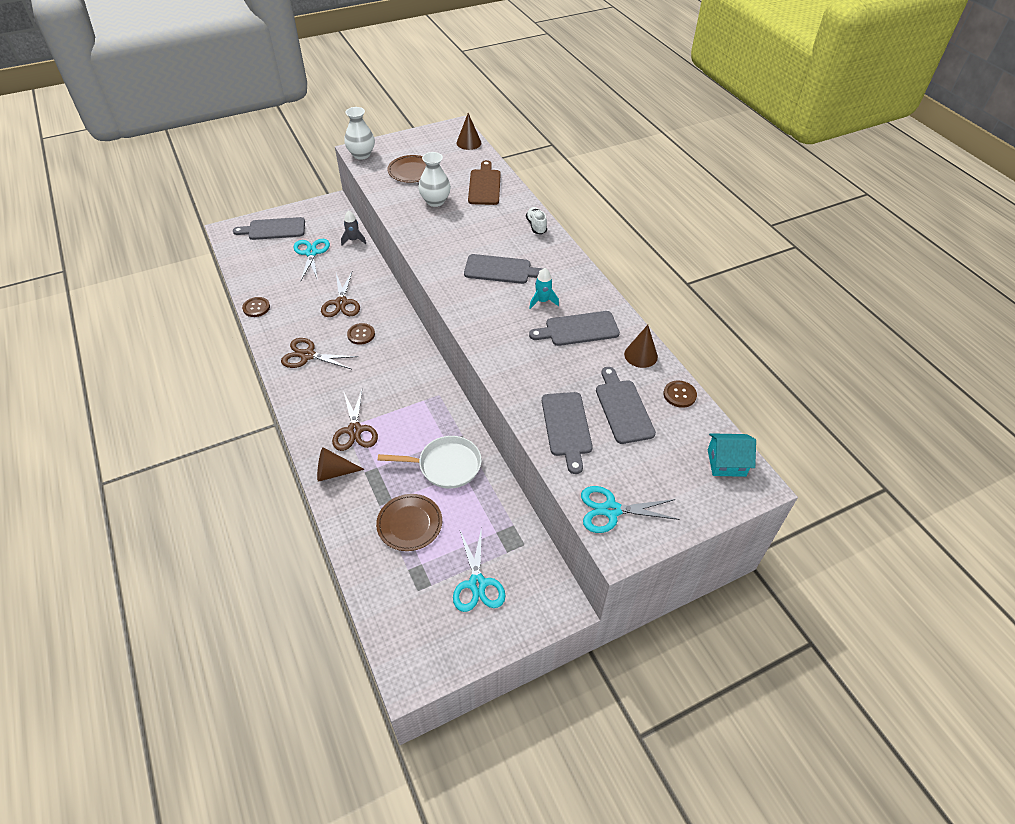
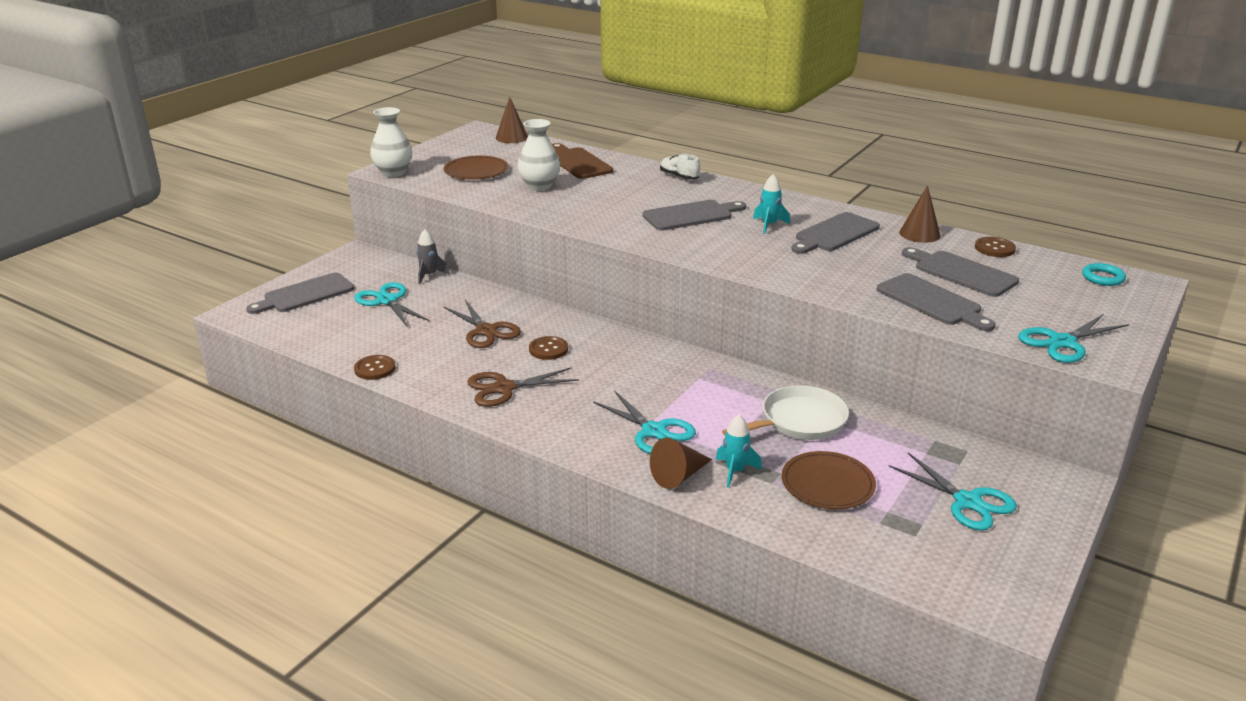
camera: 30 degrees left, 20 degrees down
(354, 430) = (653, 431): brown scissors -> turquoise scissors
(368, 485) = (735, 471): none -> turquoise rocket
(726, 462) = (1102, 278): turquoise house -> turquoise ring

